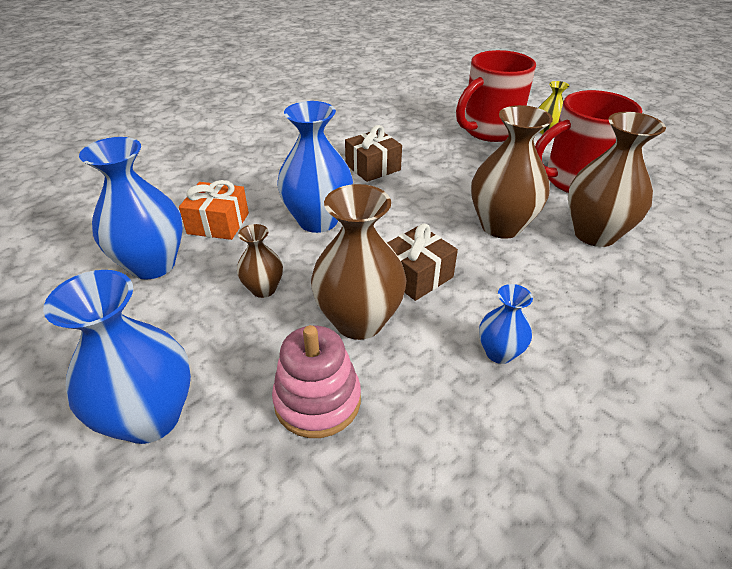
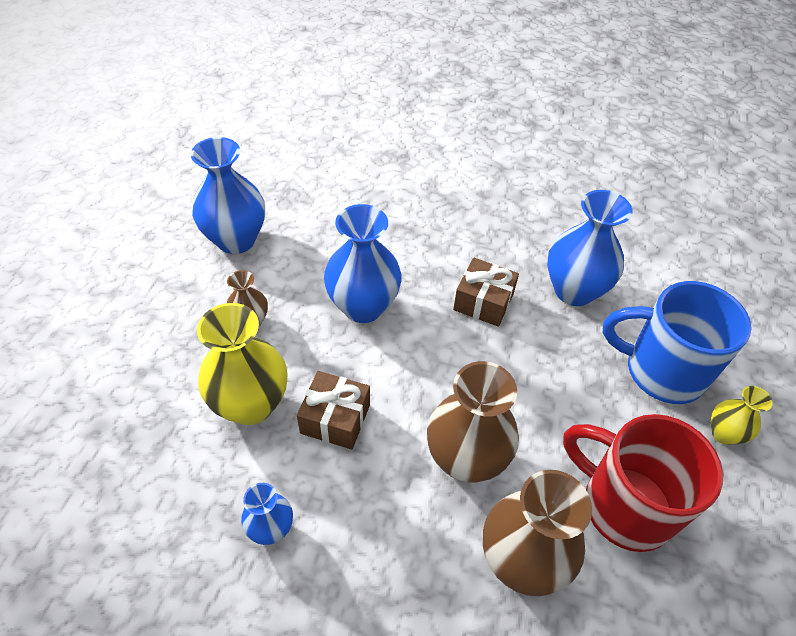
camera: 55 degrees right, 10 degrees up
(150, 417) = (97, 335): blue vase -> blue vase (574, 291)
(218, 223) = (310, 245): orange gift -> none
(317, 400) = (154, 421): pink stacking toy -> none
(359, 321) = (251, 404): brown vase -> yellow vase
(489, 131) = (661, 371): red mug -> blue mug

